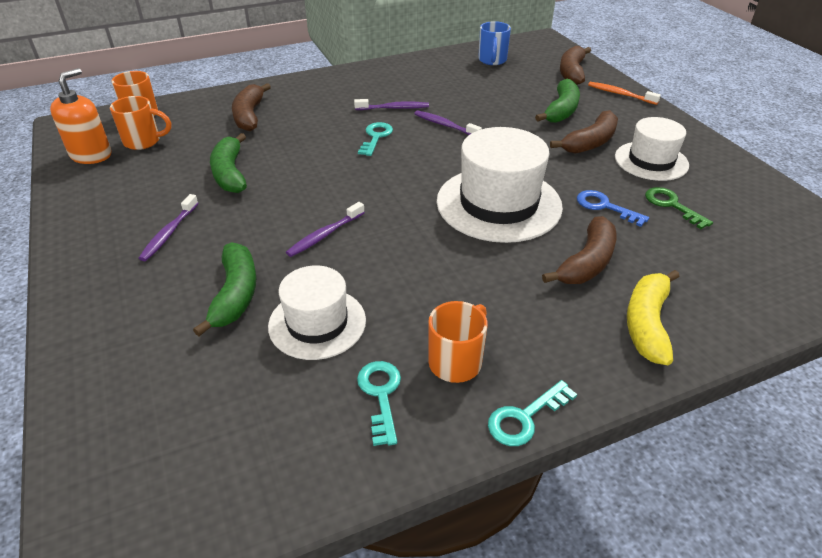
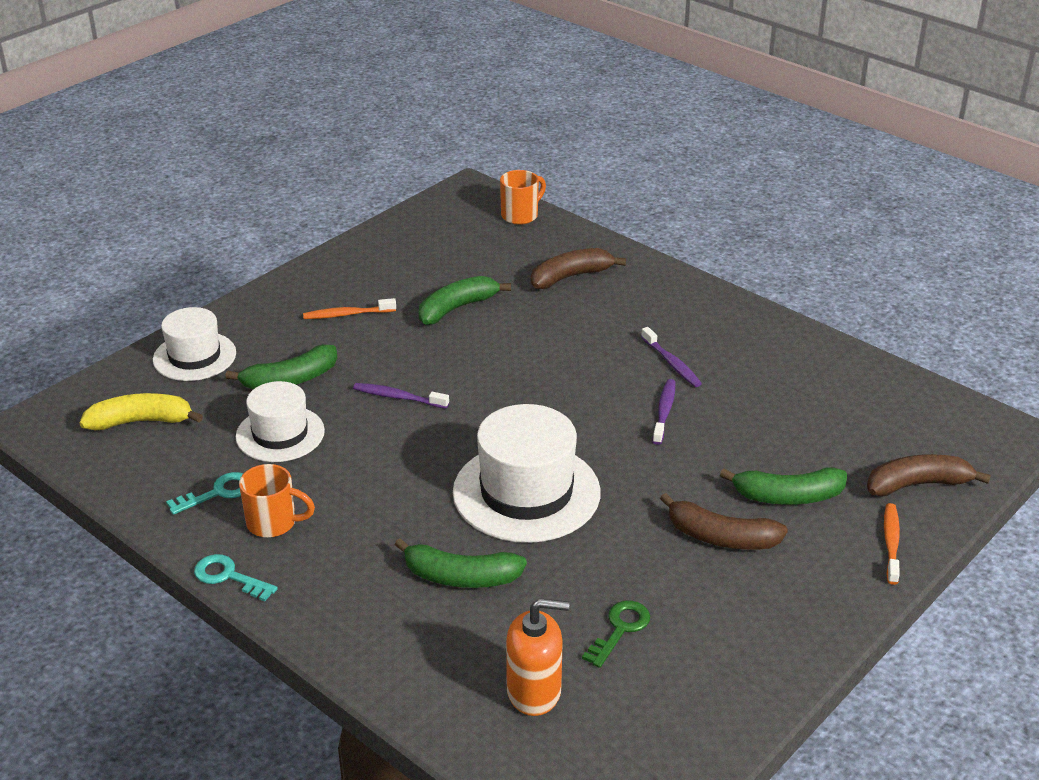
camera: 65 degrees right, 5 degrees down
(91, 155) = (430, 224): orange soap dispenser -> orange soap dispenser (534, 691)
(144, 141) = (472, 239): orange mug -> none
(169, 233) = (347, 314): purple toothbrush -> orange toothbrush
(376, 137) = (595, 371): turquoise key -> none
(492, 60) = (882, 404): blue mug -> none
(587, 262) = (460, 577): brown banana -> green banana
(604, 207) = (577, 573): blue key -> none
(647, 323) = (386, 635): yellow banana -> yellow banana (141, 421)
(651, 161) = (716, 599): white hat -> white hat (194, 356)

